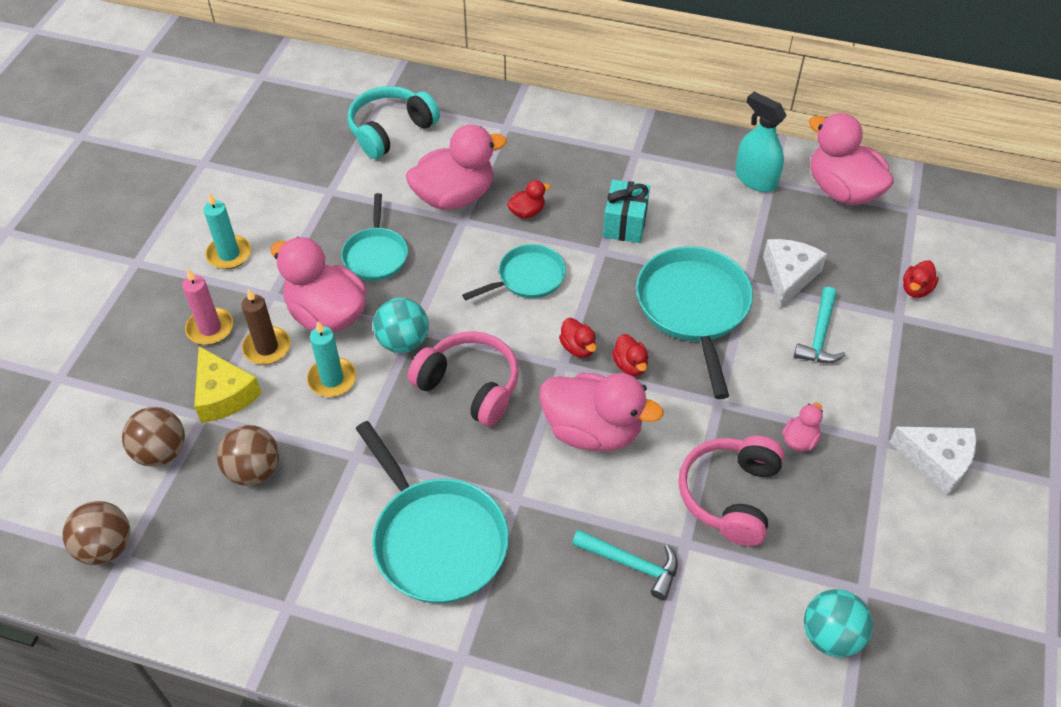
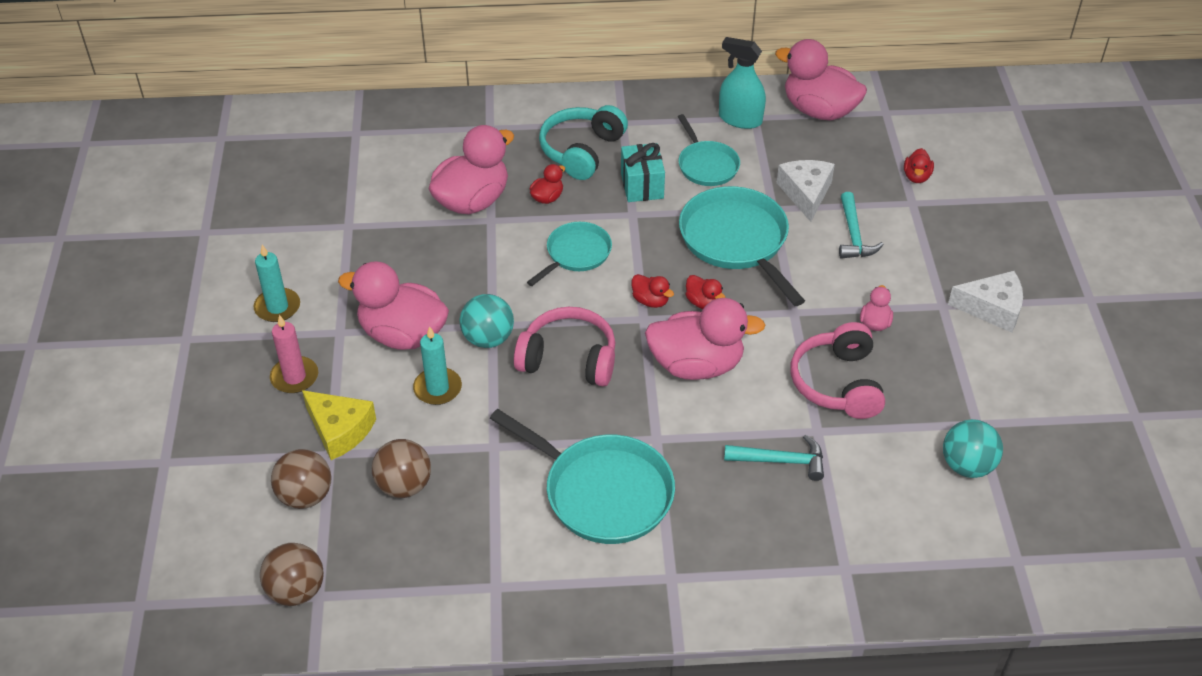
camera: 20 degrees left, 5 degrees down
(267, 347) = (360, 378): brown candle -> none
(376, 255) = (423, 271): turquoise pan -> turquoise pan (706, 165)
(390, 130) = (379, 157): turquoise headphones -> turquoise headphones (581, 151)

